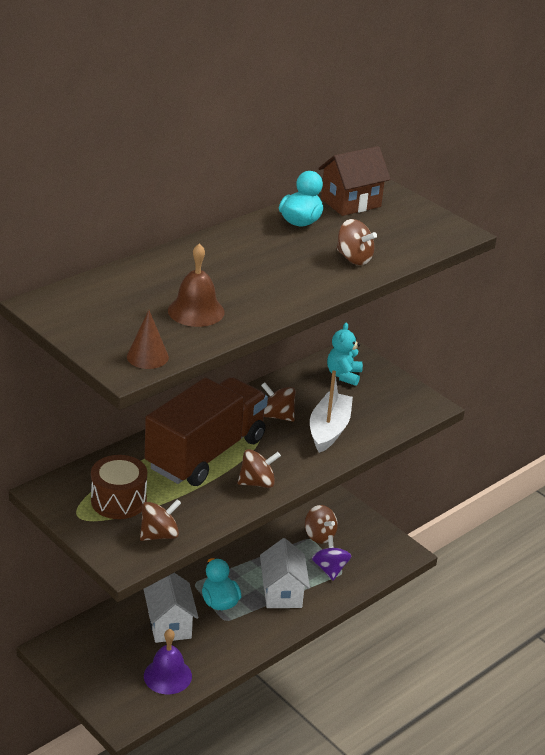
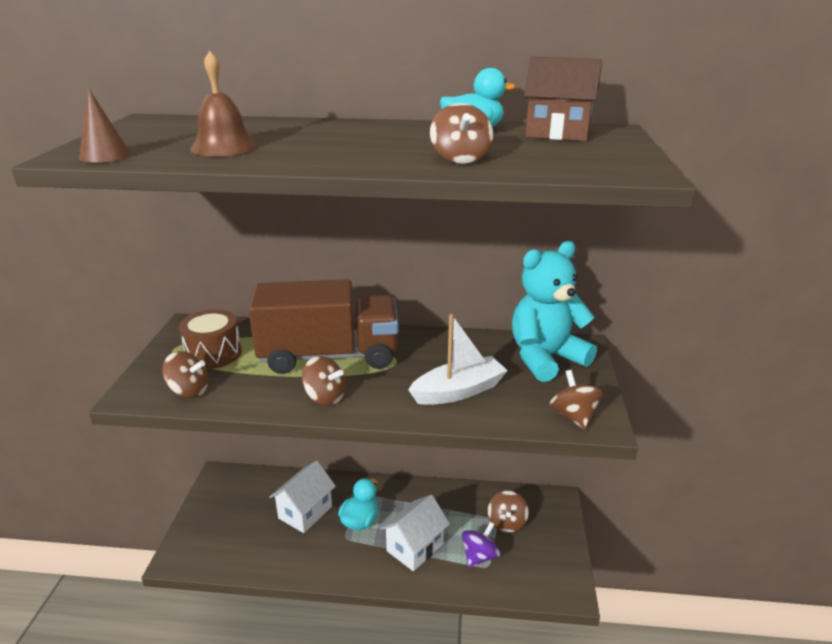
camera: 50 degrees right, 5 degrees down
(167, 676) = (249, 549): purple bell -> none
(277, 416) = (432, 359): brown spinning top -> brown spinning top (573, 416)
(343, 375) = (545, 358): turquoise teddy bear -> turquoise teddy bear, size x1.88

